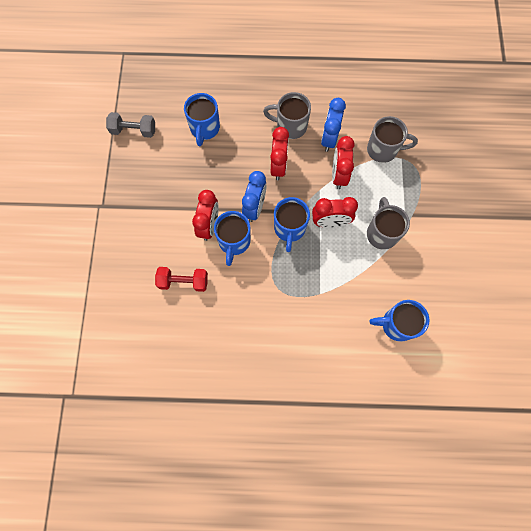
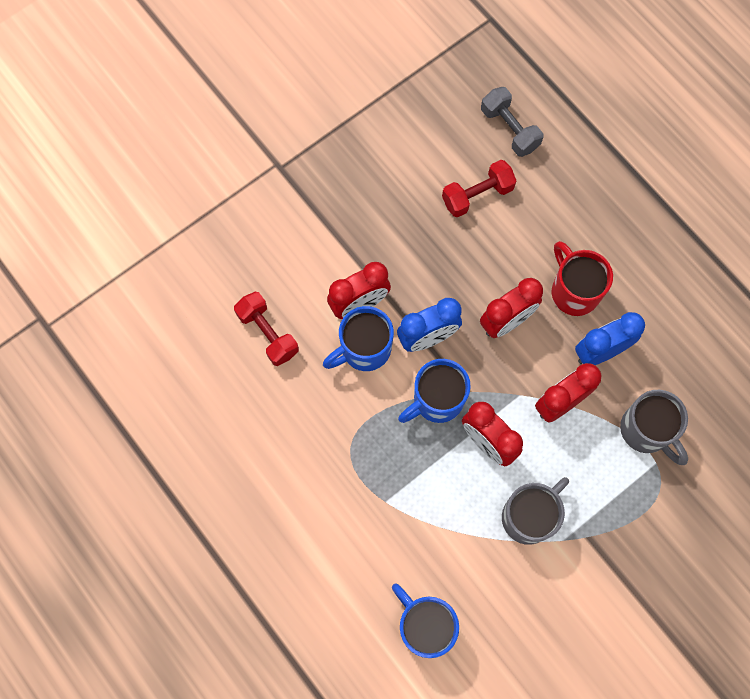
camera: 50 degrees right, 0 degrees up
(134, 130) = (402, 119): grey dumbbell -> grey dumbbell (509, 129)
(204, 129) = (477, 195): blue mug -> red dumbbell
(290, 126) = (573, 291): grey mug -> red mug

